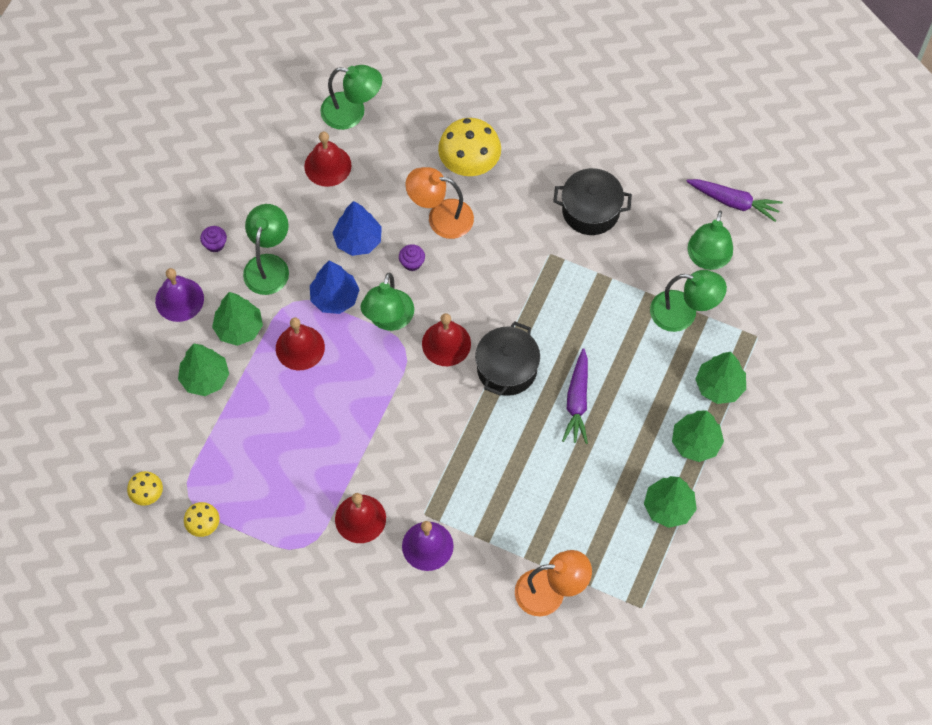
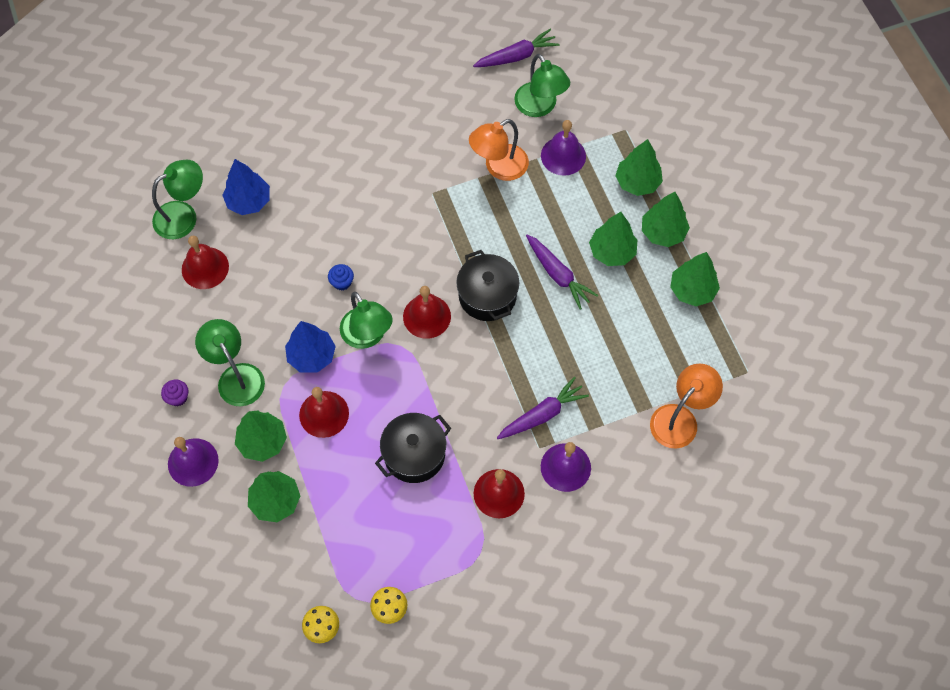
camera: 45 degrees left, 0 degrees up
(358, 240) = (285, 301): blue tree -> blue tree (249, 201)
(412, 263) = (342, 282): purple cupcake -> blue cupcake
(441, 217) = (328, 233): orange lamp -> orange lamp (499, 167)
(452, 492) = (542, 414): none -> purple carrot
(469, 162) = (308, 178): yellow mushroom -> none
(590, 210) = (428, 140): black pot -> black pot (414, 454)
(638, 421) = (612, 252): none -> green tree
(683, 313) = (563, 155): green lamp -> purple bell

